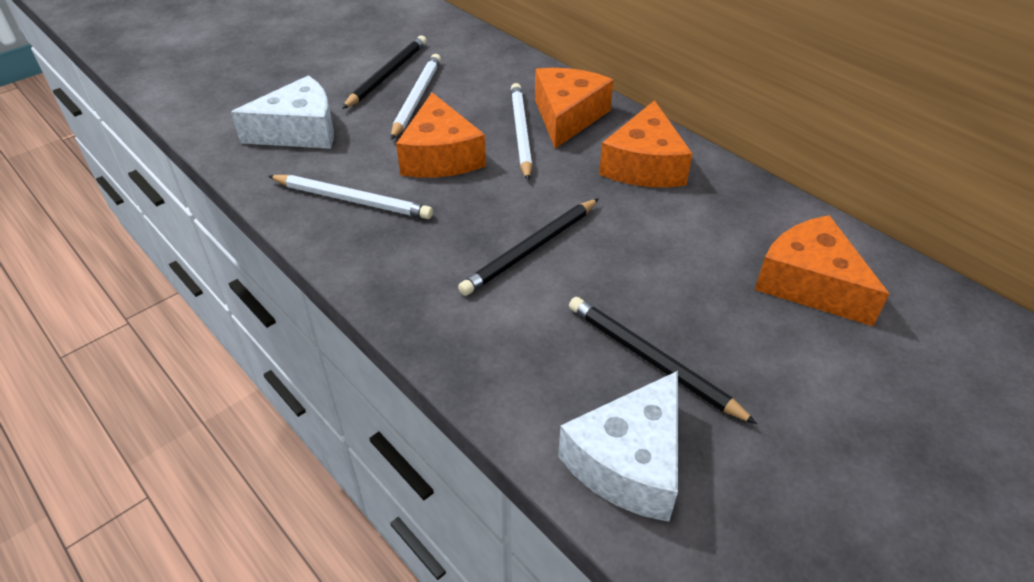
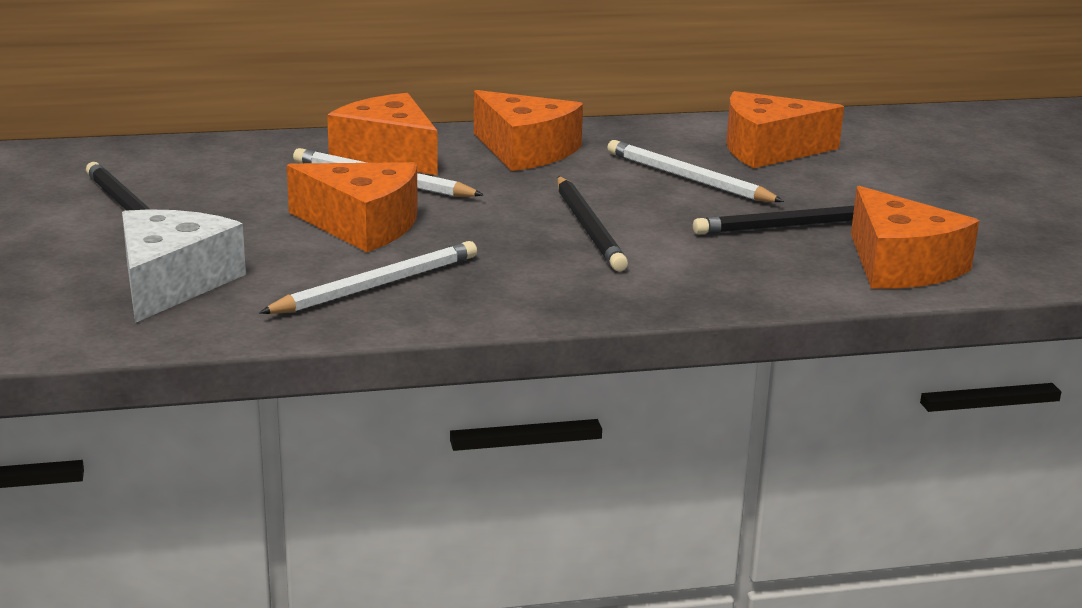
camera: 60 degrees left, 20 degrees down
(417, 98) = (218, 208): white pencil -> white pencil (689, 178)
(629, 462) = (901, 265): white cheese -> orange cheese

